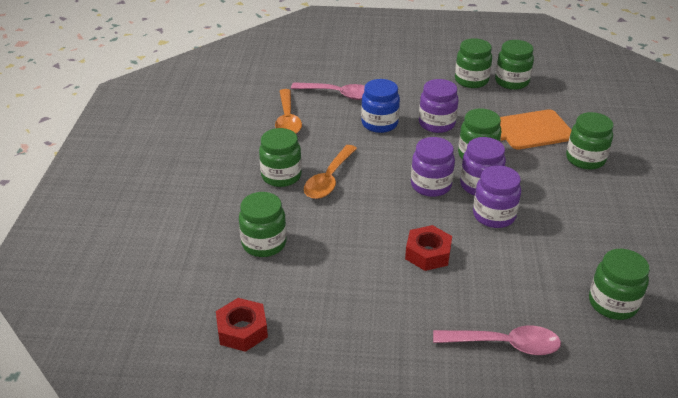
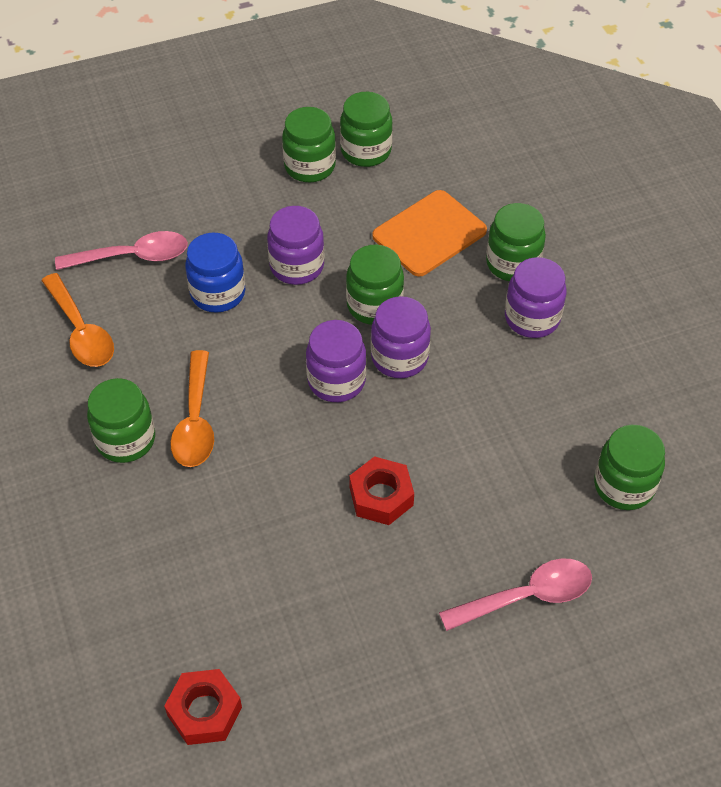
camera: 25 degrees left, 15 degrees up
(264, 243) = (162, 564): green jar -> none
(494, 215) = (437, 402): purple jar -> purple jar (532, 318)

